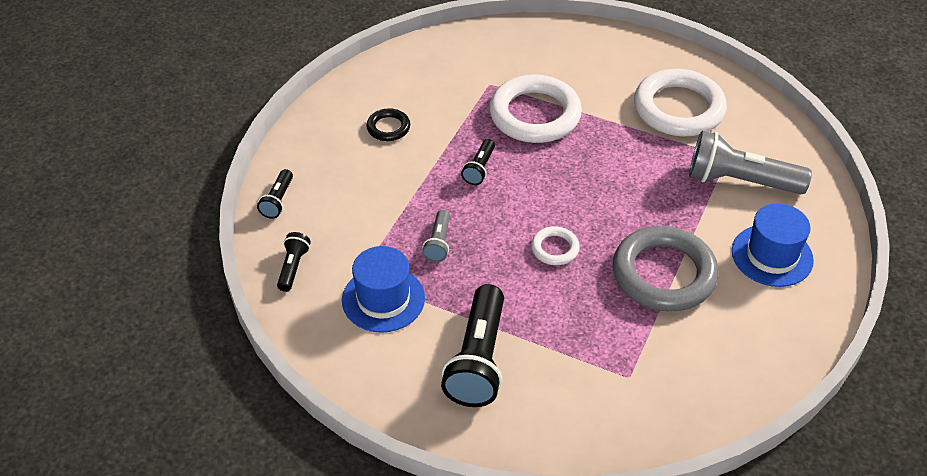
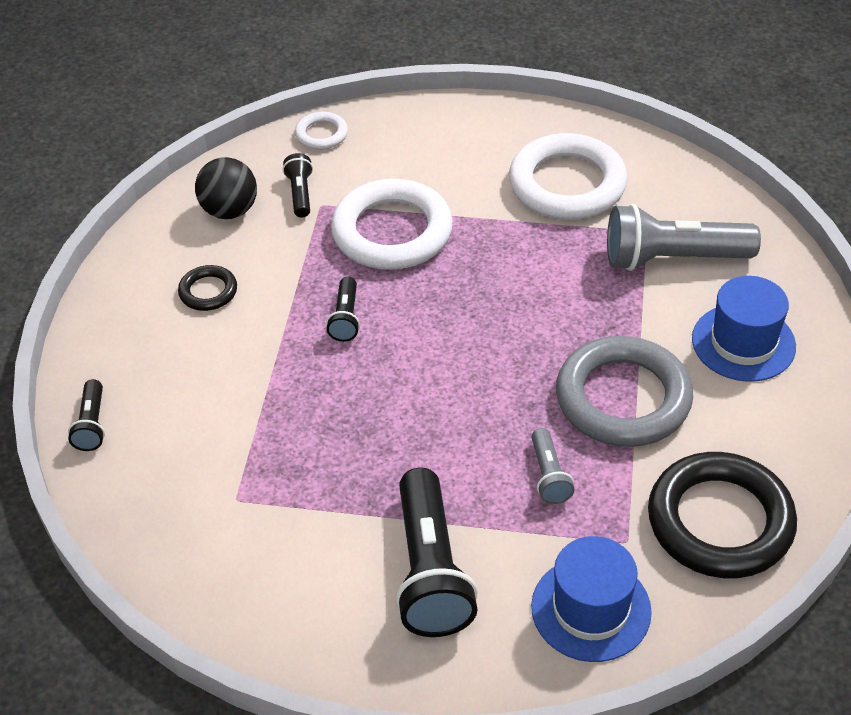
camera: 15 degrees left, 0 degrees up
(293, 267) = (143, 509): black flashlight -> black flashlight (300, 194)
(383, 299) = (279, 522): blue hat -> blue hat (591, 609)
(423, 74) = (230, 211): none -> black ball
(438, 243) = (326, 429): grey flashlight -> grey flashlight (549, 475)
(555, 248) = (477, 399): white ring -> white ring (321, 134)
(704, 380) = (720, 521): none -> black ring

